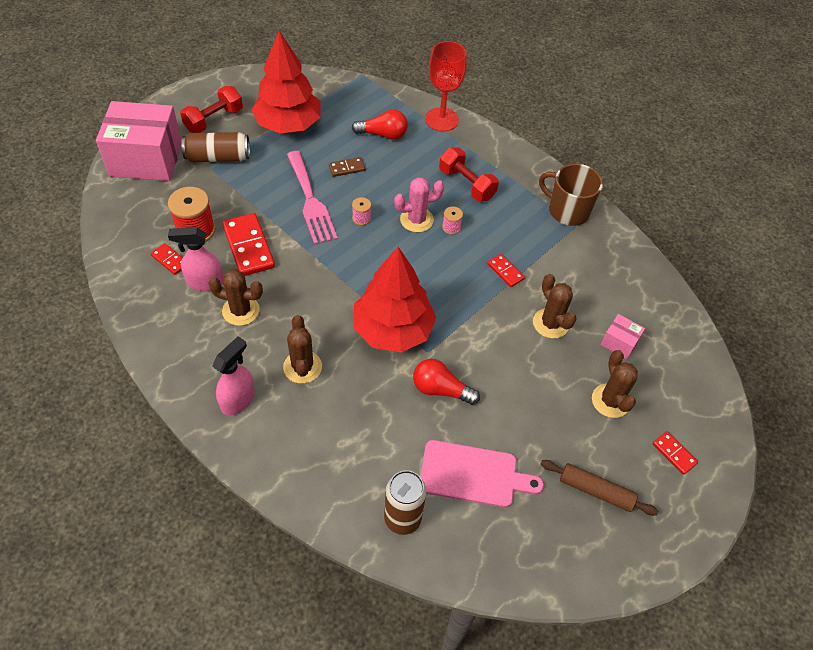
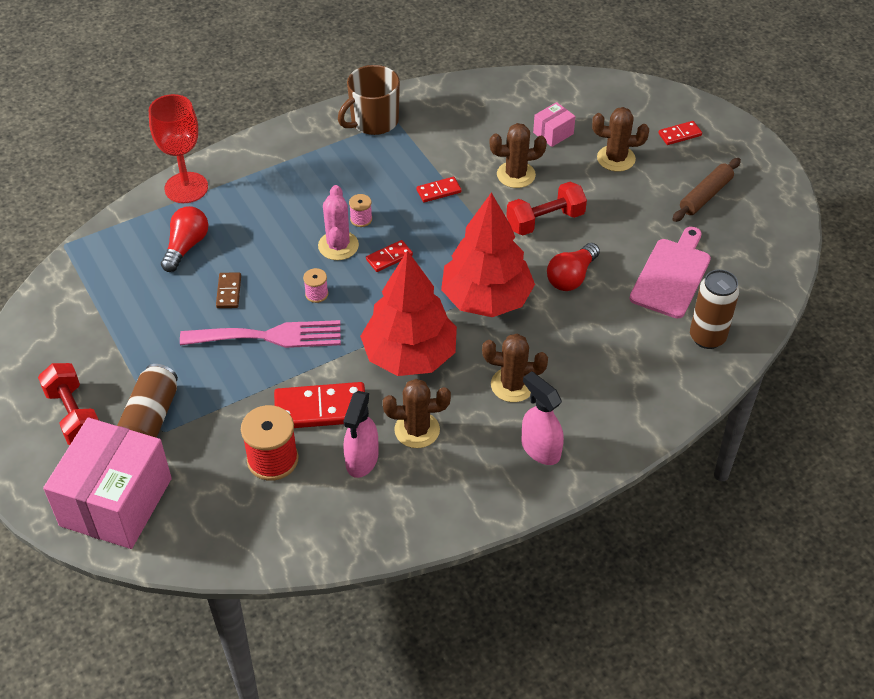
camera: 70 degrees left, 5 degrees down
(170, 260) = (313, 492): red domino -> red domino (389, 257)
(241, 310) = (417, 430): brown cactus -> brown cactus turned 60 degrees clockwise
(288, 124) = (123, 336): red tree -> red tree (410, 355)
(466, 184) = (301, 191): red dumbbell -> red dumbbell (545, 220)

